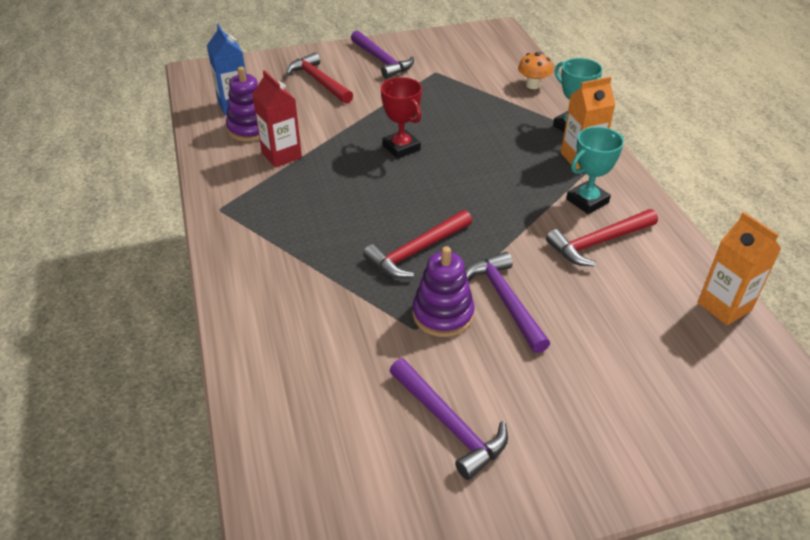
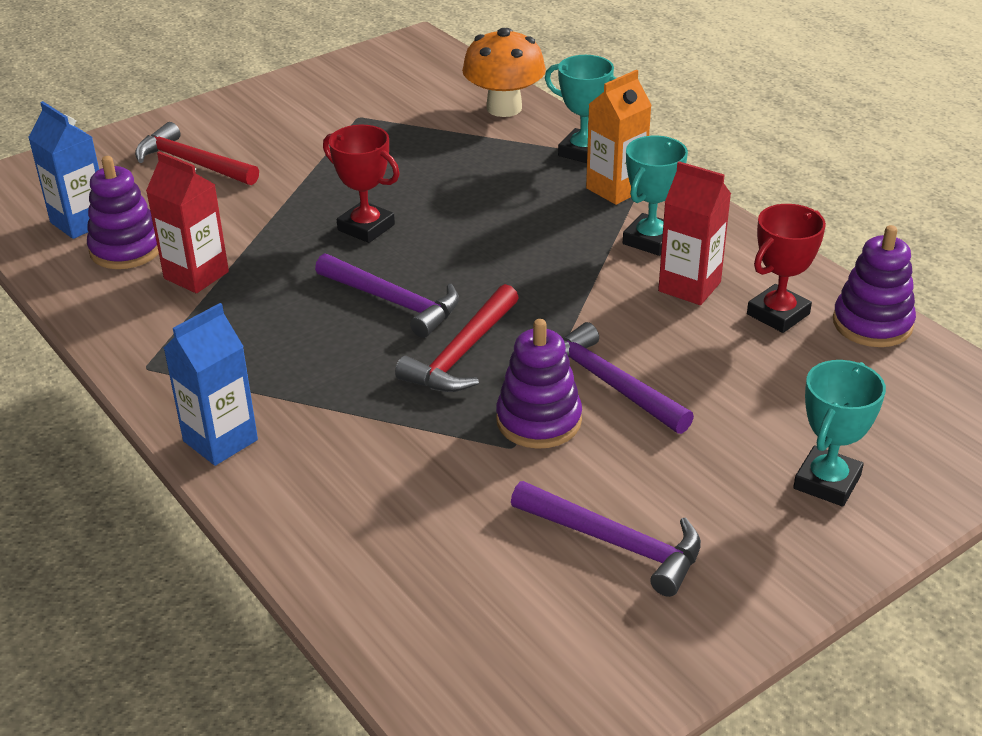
camera: 20 degrees left, 5 degrees down
(235, 271) = (220, 440): none -> blue carton
(382, 60) = (270, 116): purple hammer -> purple hammer (393, 302)
(533, 85) = (504, 108): orange mushroom -> orange mushroom, size x1.65
(598, 242) = (689, 287): red hammer -> red carton
(629, 424) = (827, 482): none -> turquoise trophy
(654, 280) = (778, 314): none -> red trophy
(724, 306) = (872, 324): orange carton -> purple stacking toy

